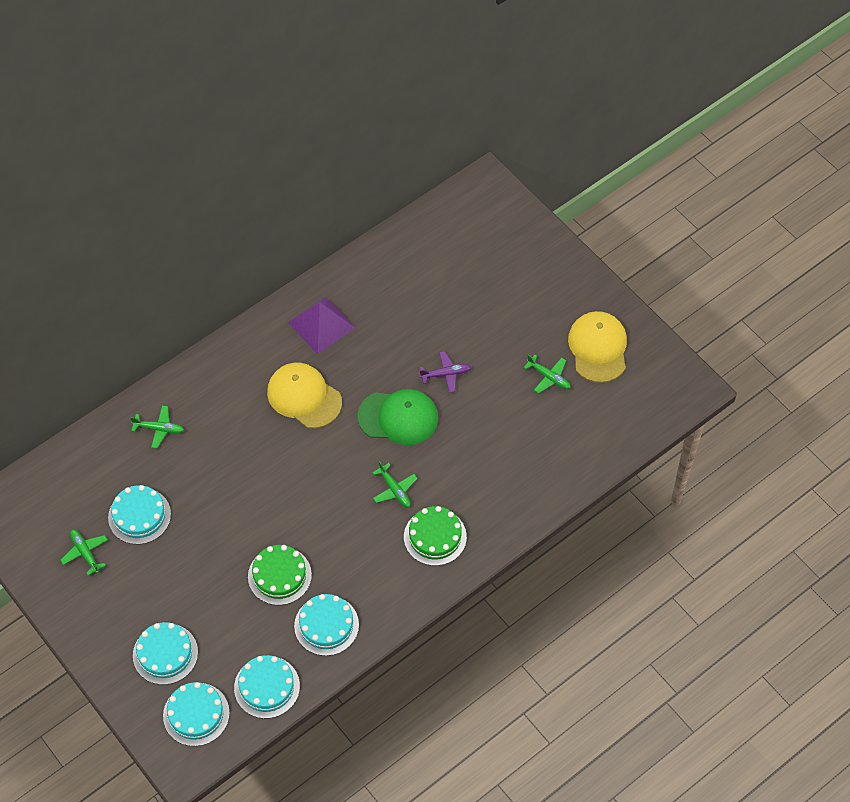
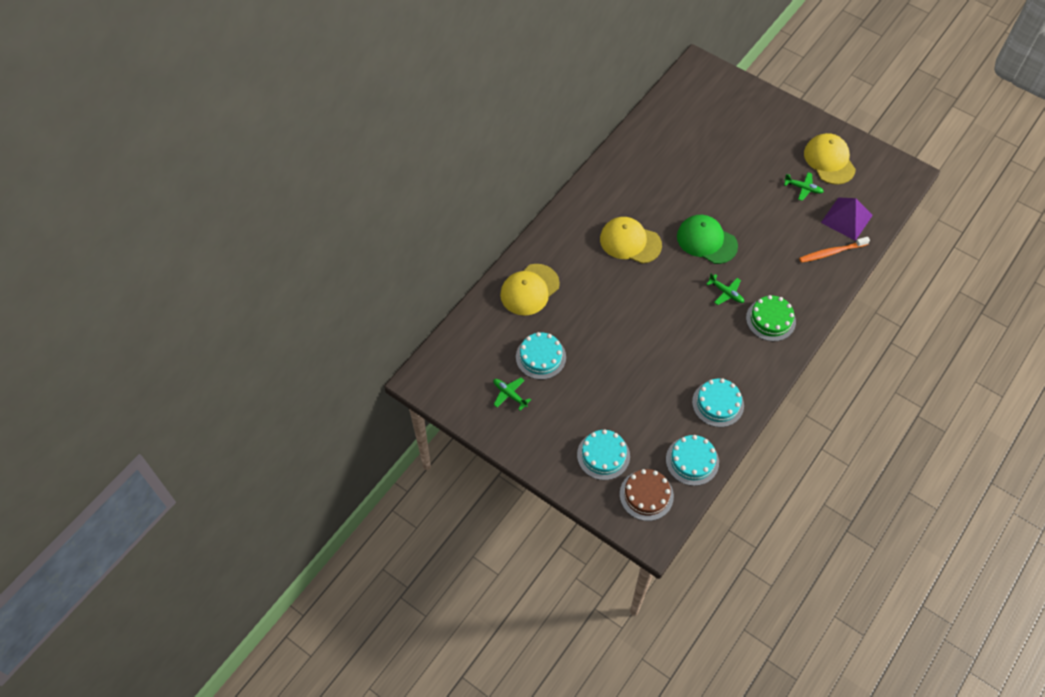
camera: 15 degrees left, 0 degrees up
(159, 429) = (529, 290): green plane -> yellow cap
(196, 714) = (646, 495): turquoise cake -> brown cake
(279, 575) = (667, 375): green cake -> none
(321, 325) = (621, 188): purple pyramid -> purple pyramid (846, 218)
(398, 417) = (706, 241): green cap -> green cap turned 135 degrees counterclockwise
(445, 374) = (728, 203): purple plane -> none
(548, 469) = (831, 252): none -> orange toothbrush

